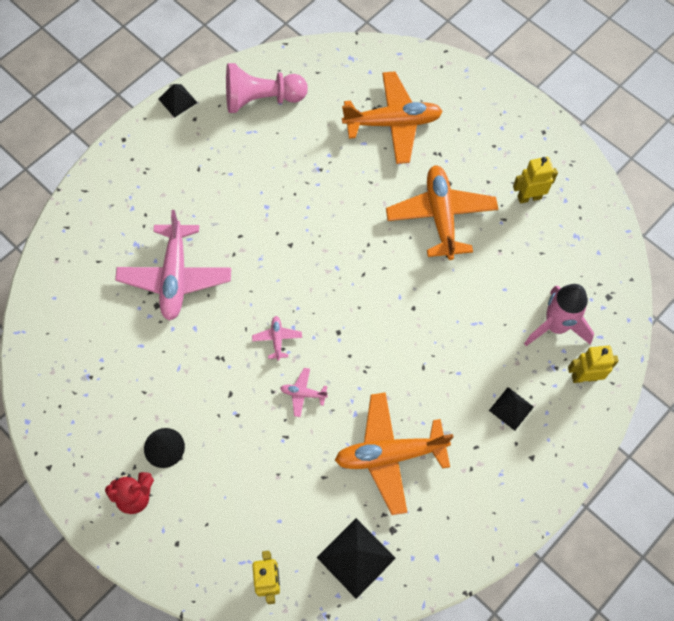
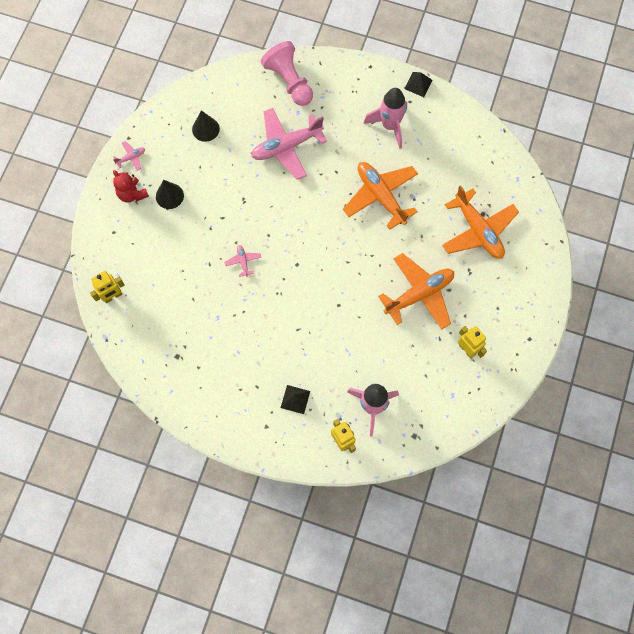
camera: 65 degrees right, 5 degrees up
(94, 362) = (205, 129): none -> black cone
(214, 153) = (390, 126): none -> pink rocket
(262, 99) = (449, 136): pink pawn -> pink pawn (289, 81)
(277, 339) = (273, 228): pink plane -> pink plane (131, 158)
(356, 557) = (149, 341): black pyramid -> none
(390, 455) = (226, 333): orange plane -> orange plane (380, 196)

